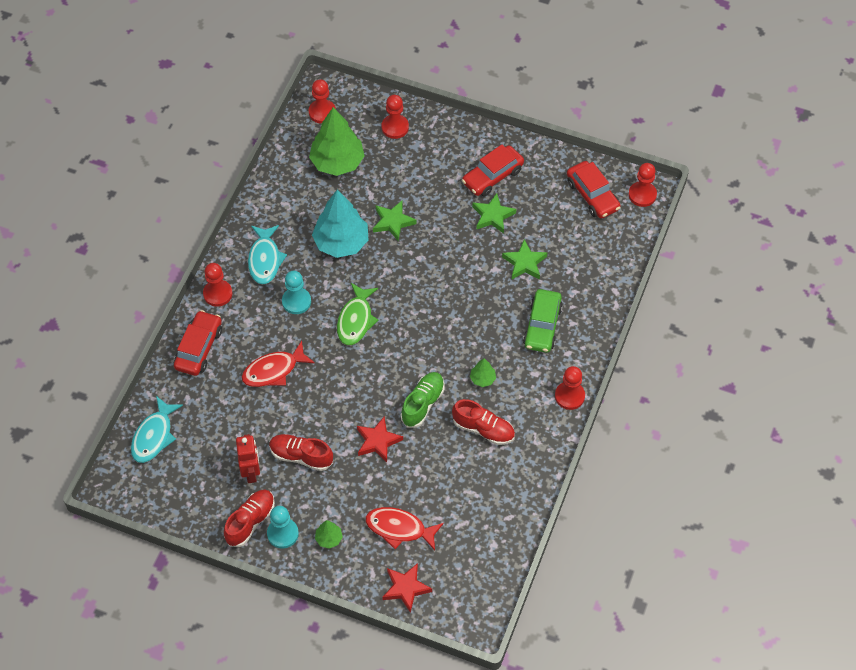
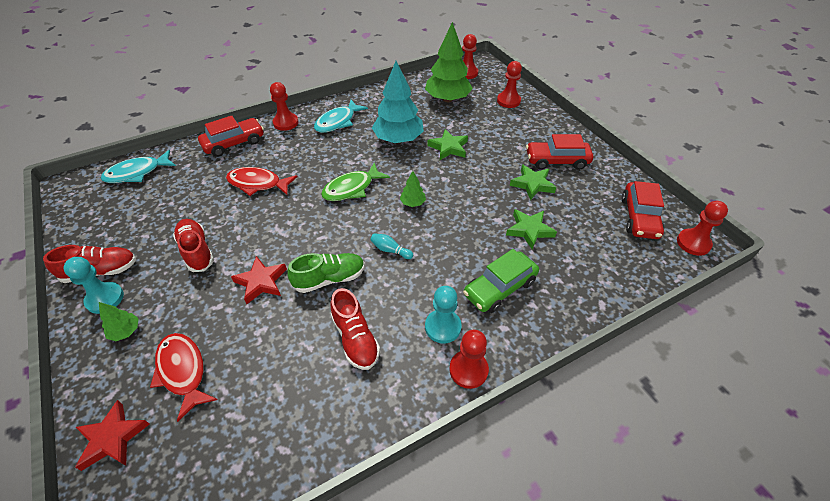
camera: 40 degrees right, 10 degrees down
(251, 472) = (152, 237): red robot -> none
(296, 301) = (326, 154): turquoise pawn -> turquoise pawn (443, 327)
(442, 351) = (390, 250): none -> turquoise bowling pin
(482, 379) = (401, 294): green tree -> green tree (412, 203)

